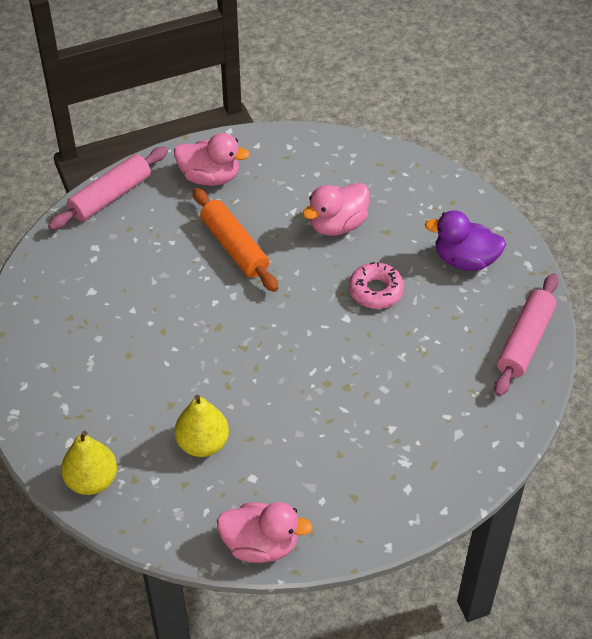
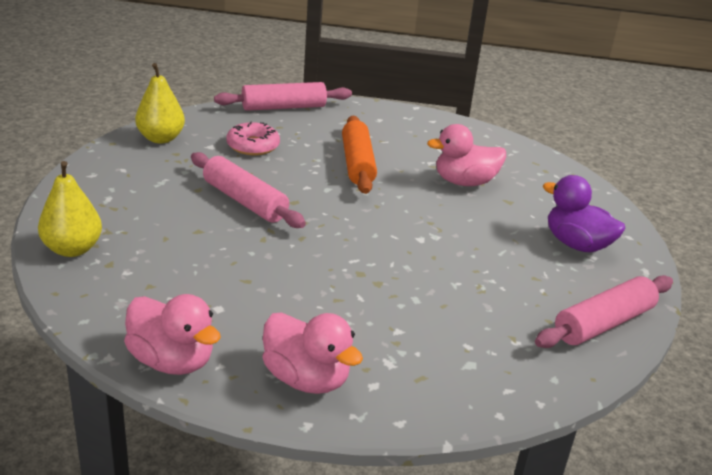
camera: 25 degrees right, 20 degrees down
(178, 348) = (245, 201): none -> pink rolling pin
(203, 443) = (198, 266): yellow pear -> yellow pear (161, 138)
(210, 177) = (375, 123): pink duck -> pink duck (306, 379)
(376, 291) = (466, 232): pink donut -> pink donut (253, 146)

